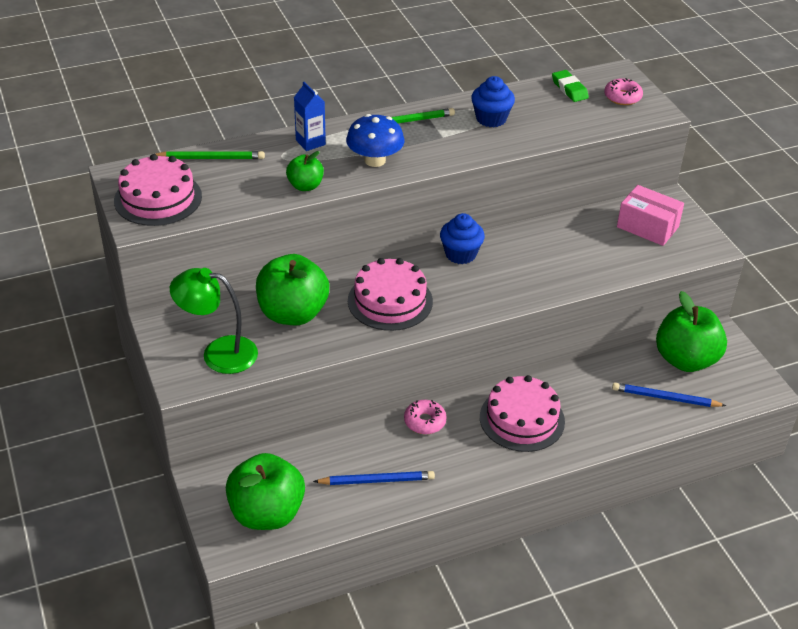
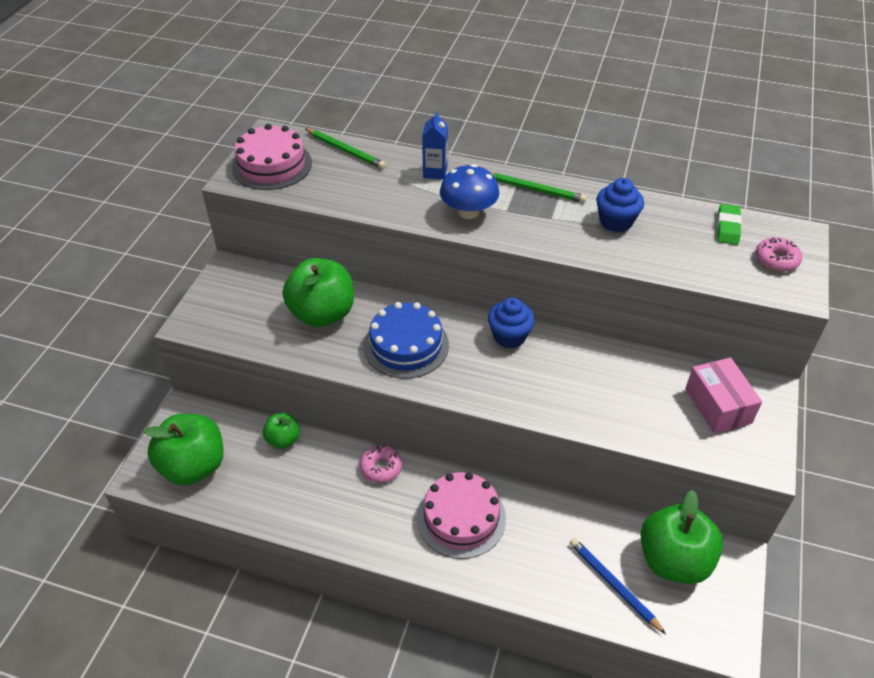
camera: 40 degrees right, 5 degrees up
(218, 353) = (237, 315): green lamp -> none
(305, 186) = (387, 207): green apple -> green apple (283, 439)
(376, 481) = (293, 493): blue pencil -> none
(390, 301) = (406, 345): pink cake -> blue cake

